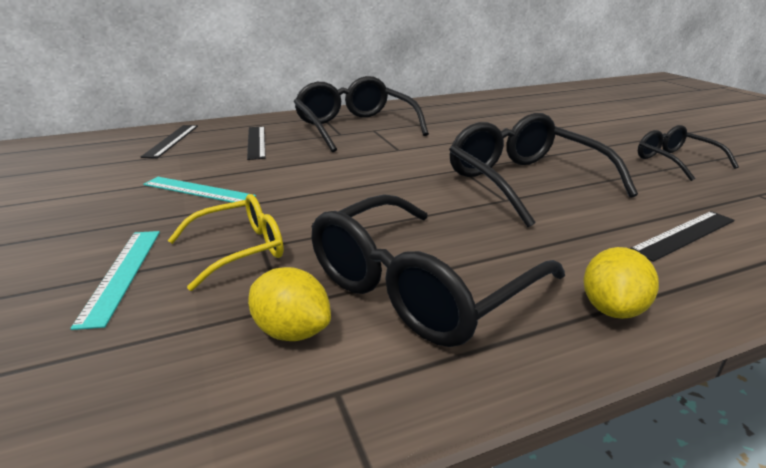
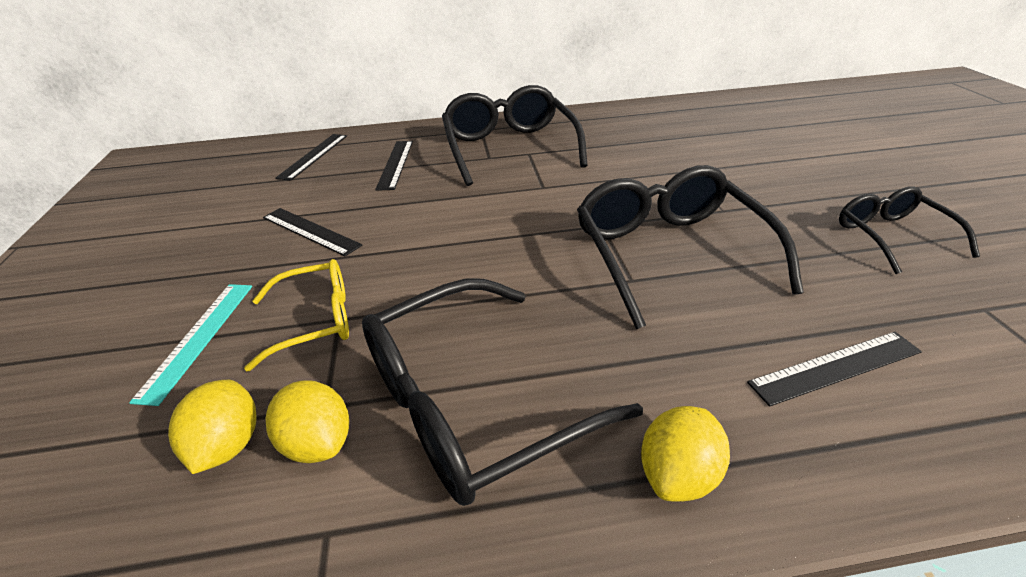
camera: 15 degrees right, 10 degrees up
(198, 190) = (310, 231): turquoise ruler -> black ruler
(200, 345) = (228, 444): none -> yellow lemon

